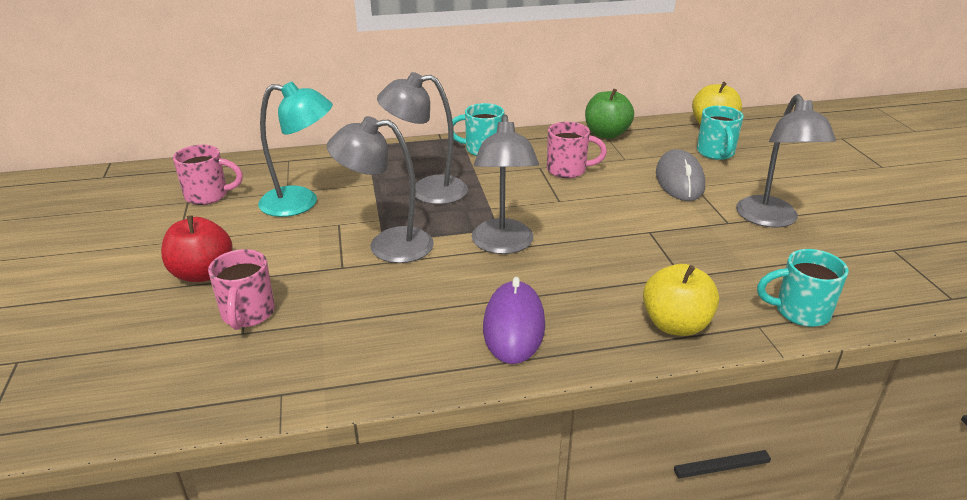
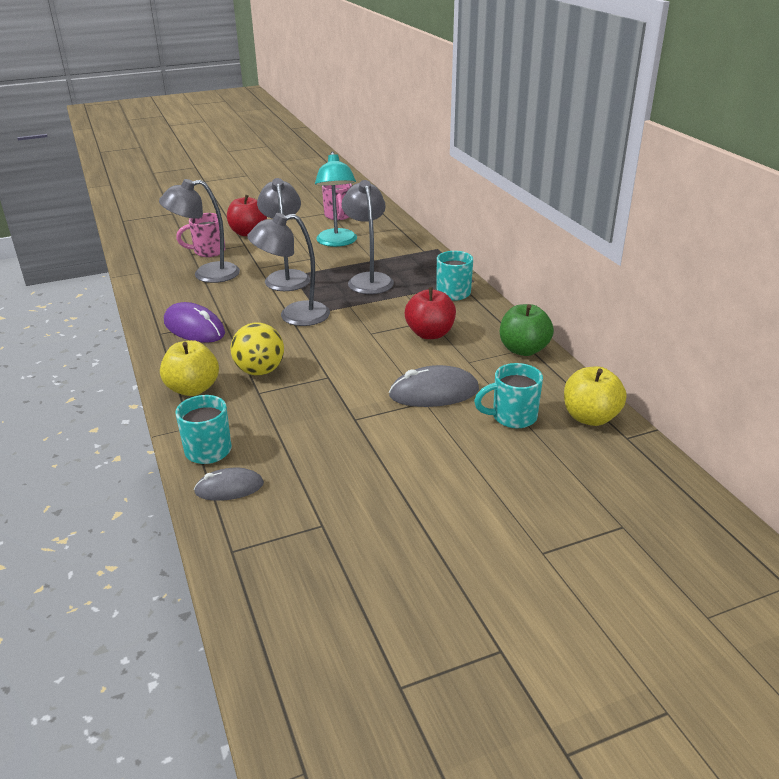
camera: 80 degrees right, 0 degrees up
(514, 326) = (194, 328): purple mouse -> purple mouse turned 45 degrees clockwise
(568, 170) = (430, 334): pink mug -> red apple
(635, 274) = (260, 371): none -> yellow ball
(771, 219) = (367, 445): grey lamp -> grey lamp (207, 274)
(861, 298) = (229, 488): none -> grey mouse

